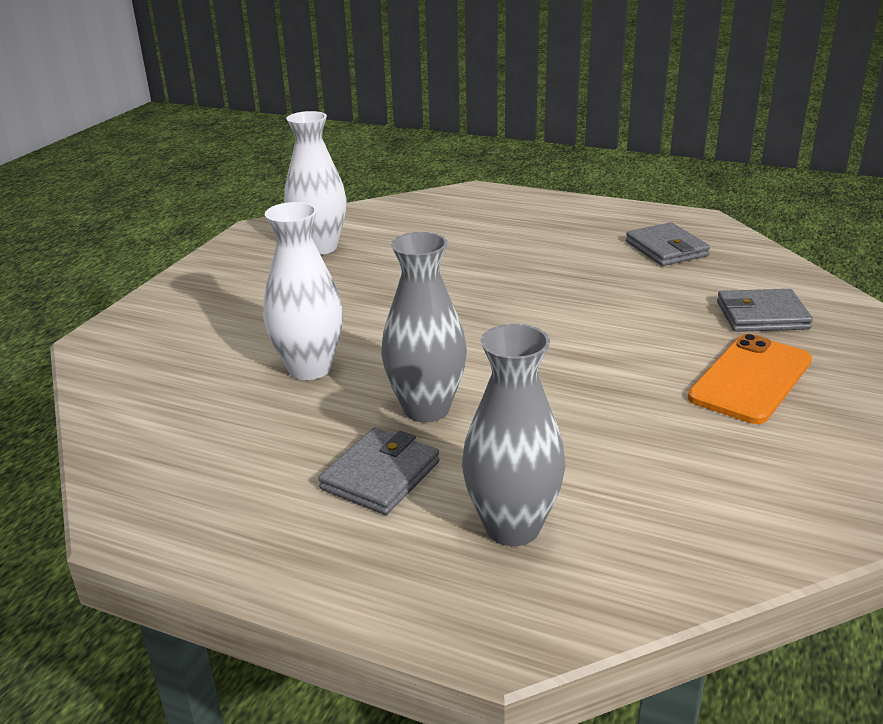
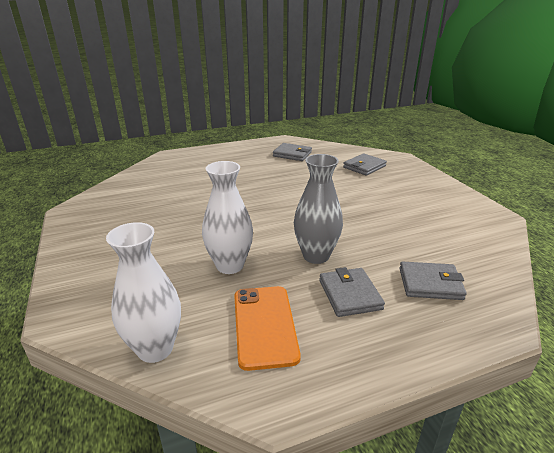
camera: 45 degrees left, 0 degrees up
(320, 247) = (129, 206): white vase -> white vase (155, 349)
(512, 527) = (430, 283): grey vase -> grey wallet
(750, 379) = (399, 190): orange phone -> orange phone (264, 325)

